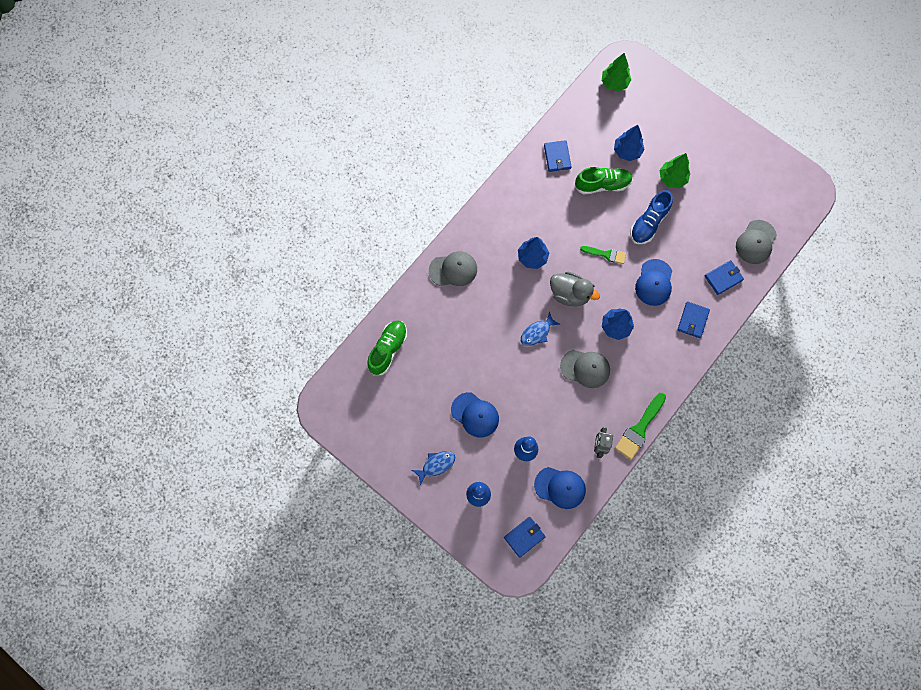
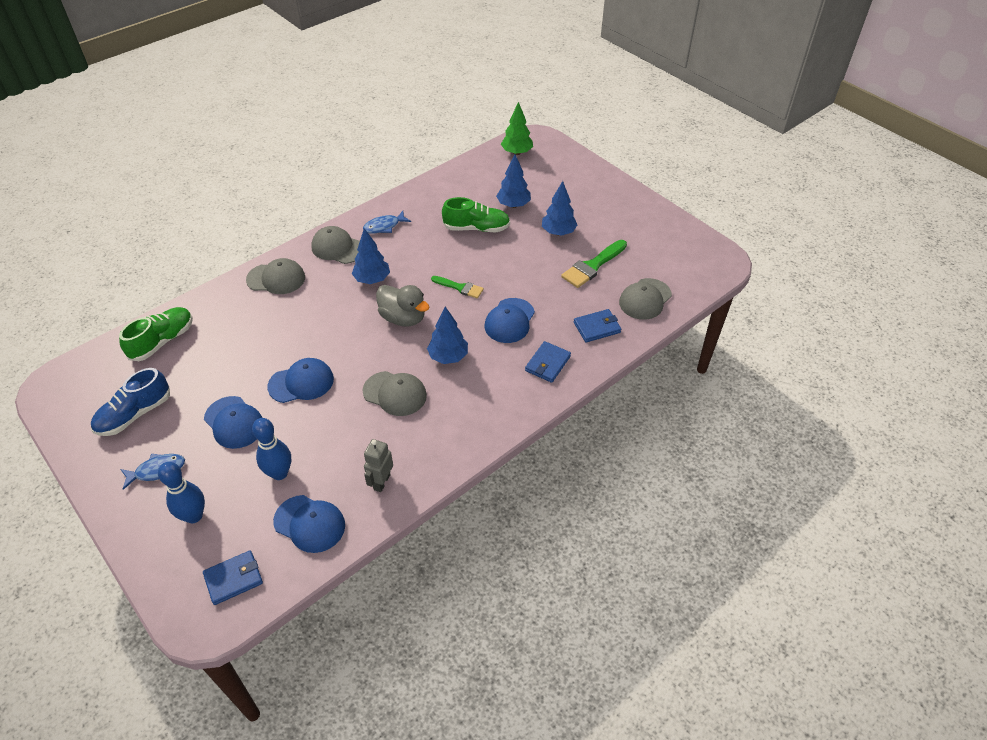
camera: 10 degrees right, 25 degrees down
(492, 227) = (338, 248): none -> grey cap
(511, 370) = (301, 383): none -> blue cap
(537, 332) = (349, 349): blue fish -> blue fish (384, 226)
(557, 157) = (434, 200): blue wallet -> none
(639, 429) = (443, 470): green brush -> green brush (592, 266)
(648, 223) = (519, 266): blue shoe -> blue shoe (134, 414)
(672, 178) = (558, 232): green tree -> blue tree

